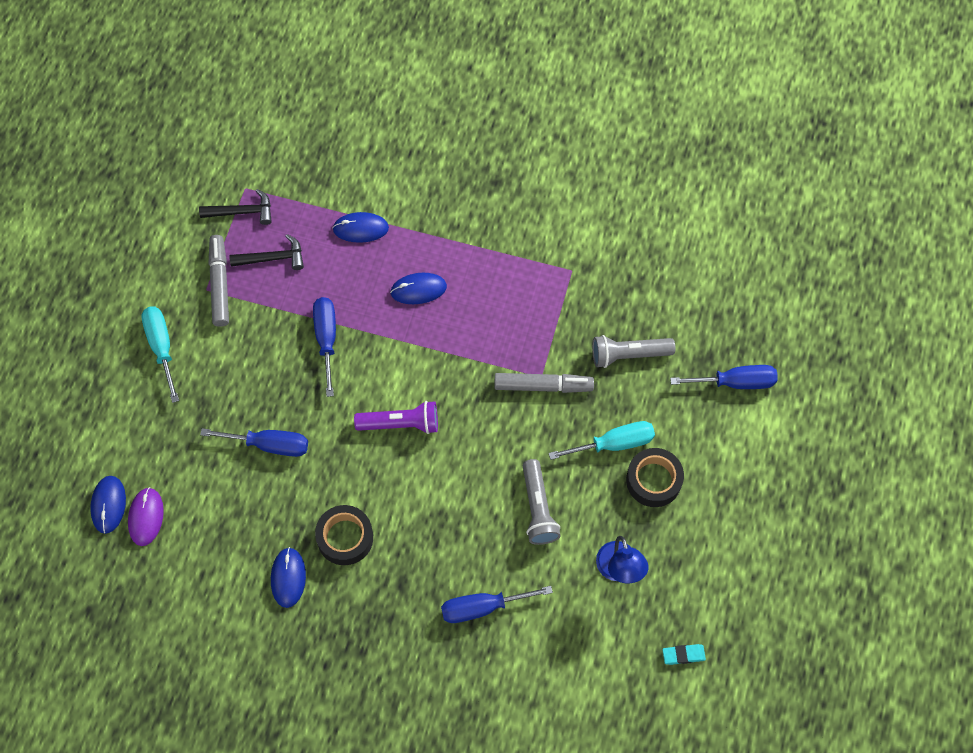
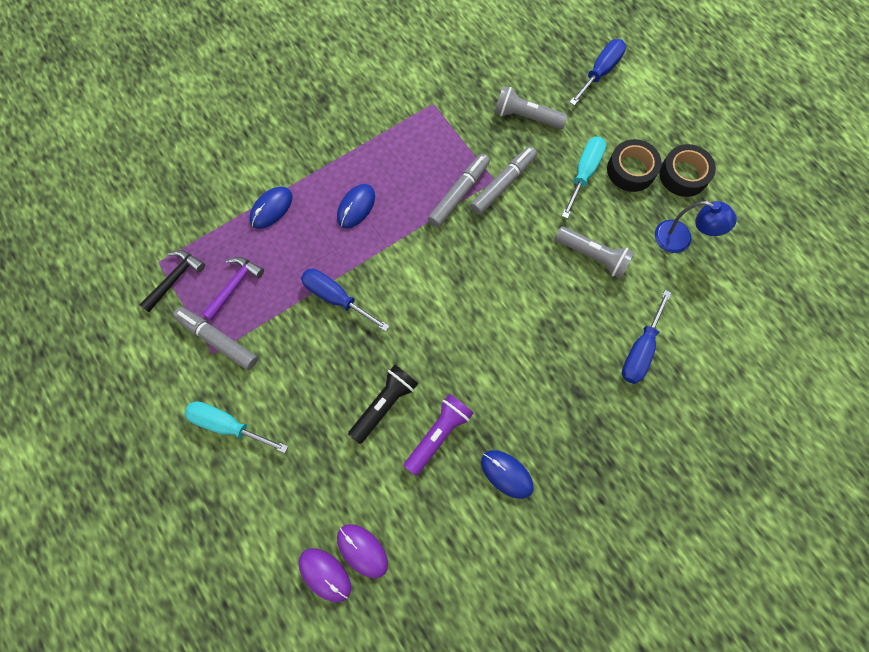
camera: 50 degrees left, 5 degrees up
(108, 505) = (325, 574): blue mouse -> purple mouse
(269, 445) = (384, 404): blue screwdriver -> black flashlight
(272, 258) = (234, 286): black hammer -> purple hammer
(345, 538) = (508, 406): black tape -> black tape (683, 175)
(401, 424) = (450, 297): purple flashlight -> purple flashlight (438, 434)
(502, 358) = (459, 194): none -> grey marker
(628, 355) = (526, 117): grey flashlight -> grey flashlight turned 75 degrees clockwise
(683, 655) = (773, 247): turquoise eraser -> none

